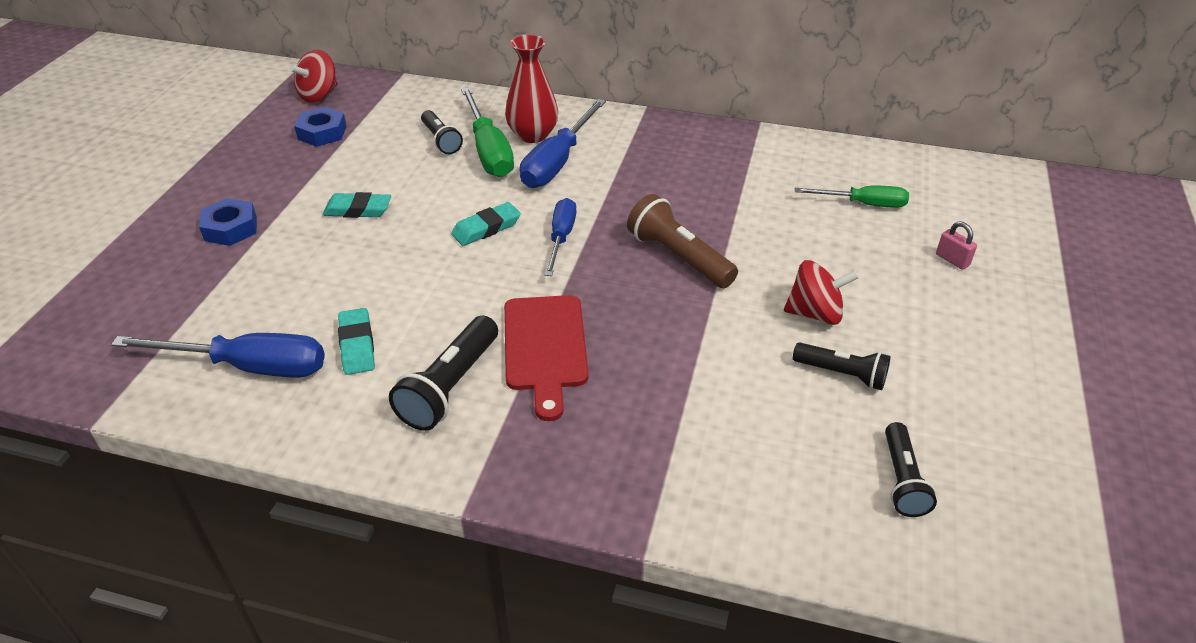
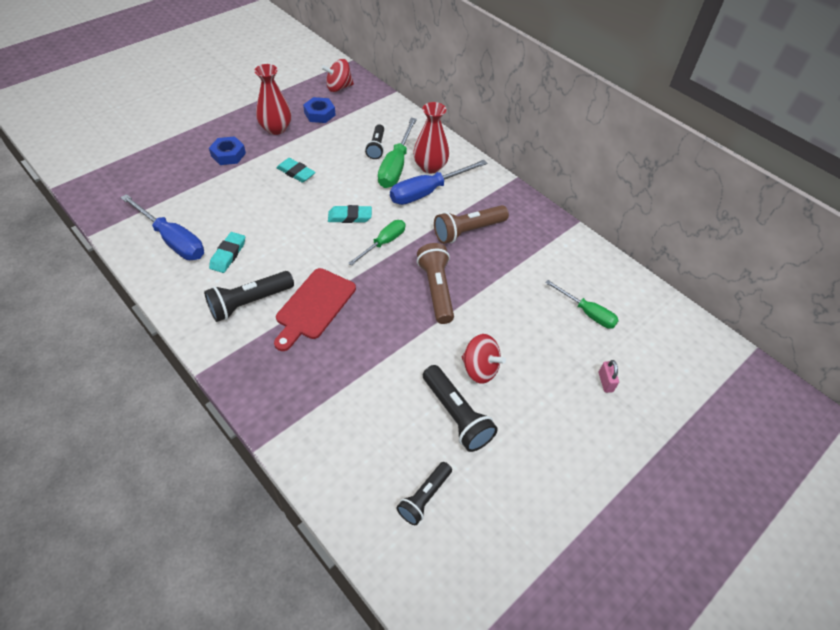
camera: 30 degrees right, 10 degrees up
(274, 172) = (276, 129): none -> red vase
(561, 237) = (383, 243): blue screwdriver -> green screwdriver
(650, 182) = (468, 231): none -> brown flashlight
(841, 374) = (456, 415): black flashlight -> black flashlight, size x1.51

